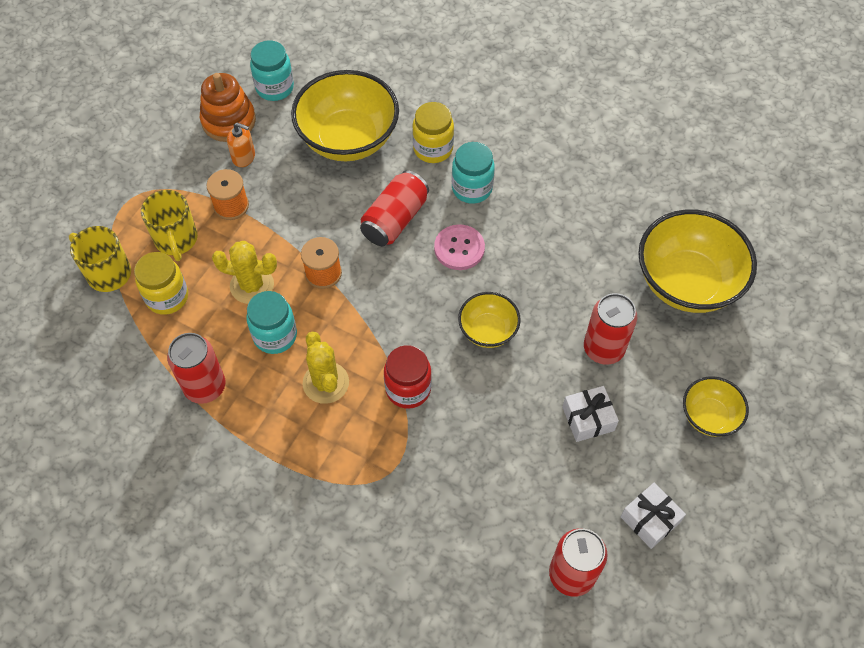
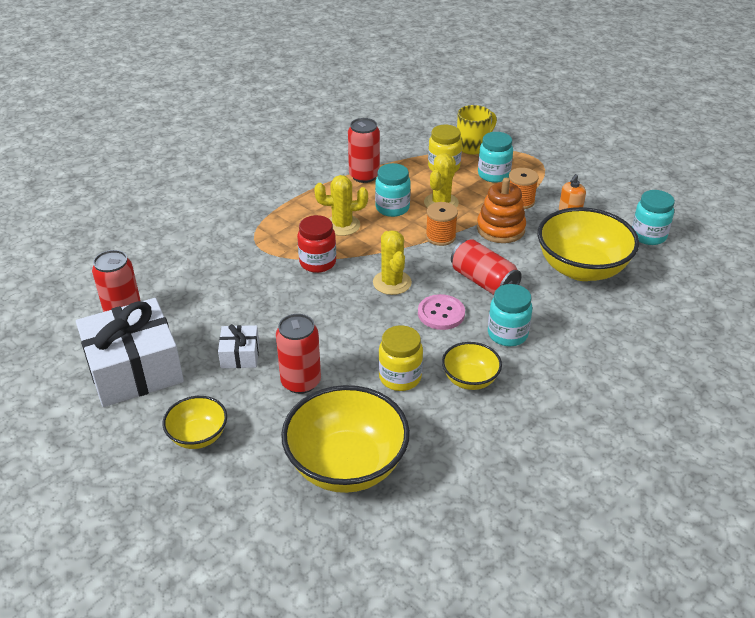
camera: 105 degrees right, 20 degrees down
(176, 240) = (493, 175): yellow mug -> turquoise jar
(228, 121) = (611, 208): orange stacking toy -> orange stacking toy (500, 229)
(422, 303) = (392, 283): none -> yellow cactus
(433, 149) = (561, 318): yellow jar -> yellow jar (400, 377)
(488, 330) = (351, 314): yellow bowl -> yellow bowl (470, 379)
(650, 519) = (134, 369): white gift -> white gift, size x2.14

